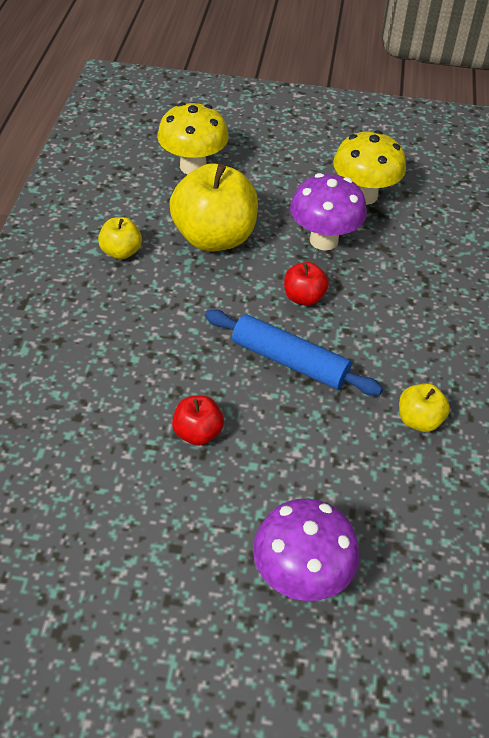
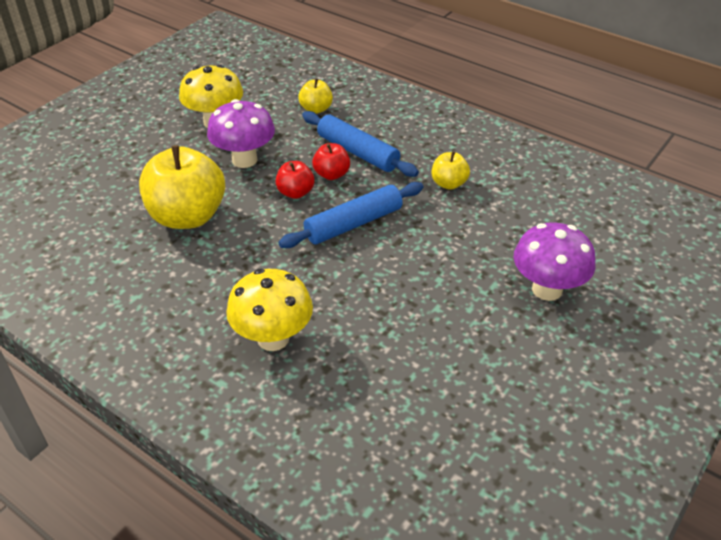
camera: 60 degrees left, 5 degrees down
(121, 252) = (153, 278): yellow apple -> yellow apple (316, 109)
(193, 166) = (87, 198): yellow mushroom -> yellow mushroom (273, 338)
(198, 433) = (390, 298): red apple -> red apple (331, 174)
(408, 320) = (357, 152): none -> blue rolling pin

